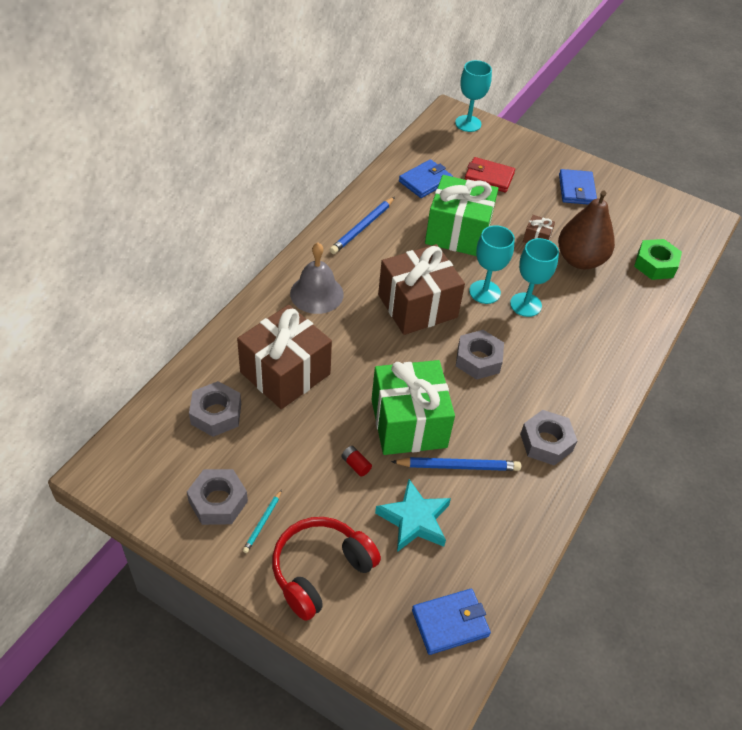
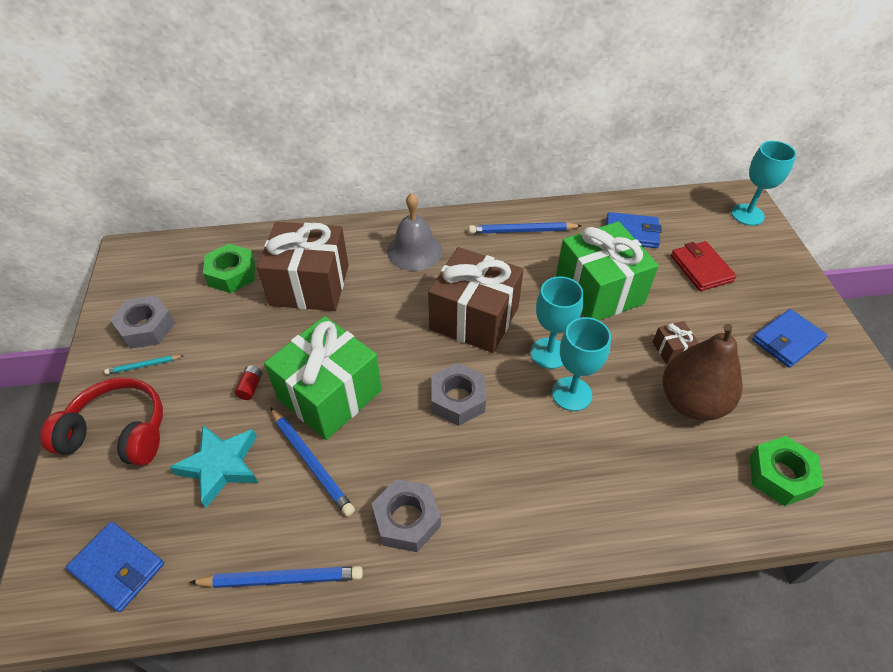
camera: 55 degrees right, 0 degrees up
(216, 414) = (232, 274): grey nut -> green nut
(535, 531) = (282, 579): none -> blue pencil

